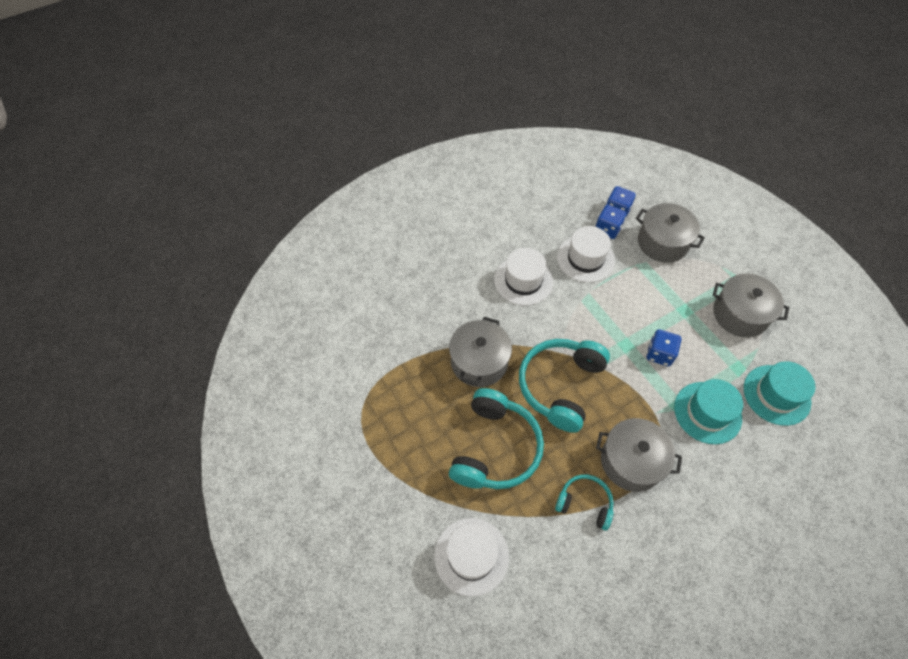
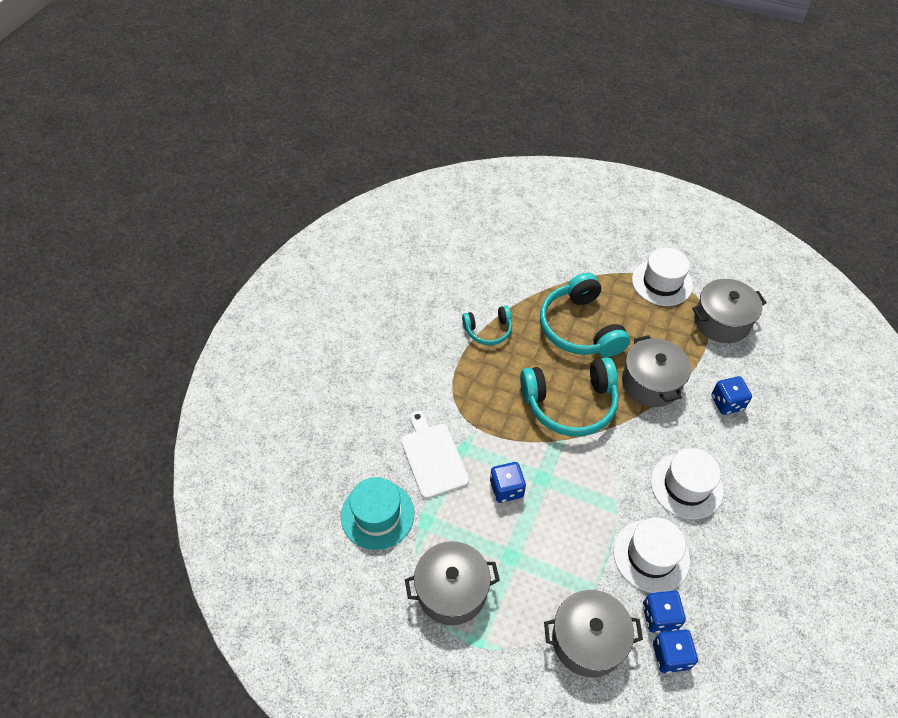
camera: 145 degrees right, 5 degrees down
(437, 312) = (727, 403): none -> blue dice
(471, 556) = (539, 260): white hat -> white hat (662, 282)
(560, 386) = (570, 404): turquoise headphones -> turquoise headphones turned 90 degrees clockwise
(631, 461) = (473, 378): grey pot -> grey pot (721, 321)
(707, 412) = (433, 457): turquoise hat -> white cutting board

